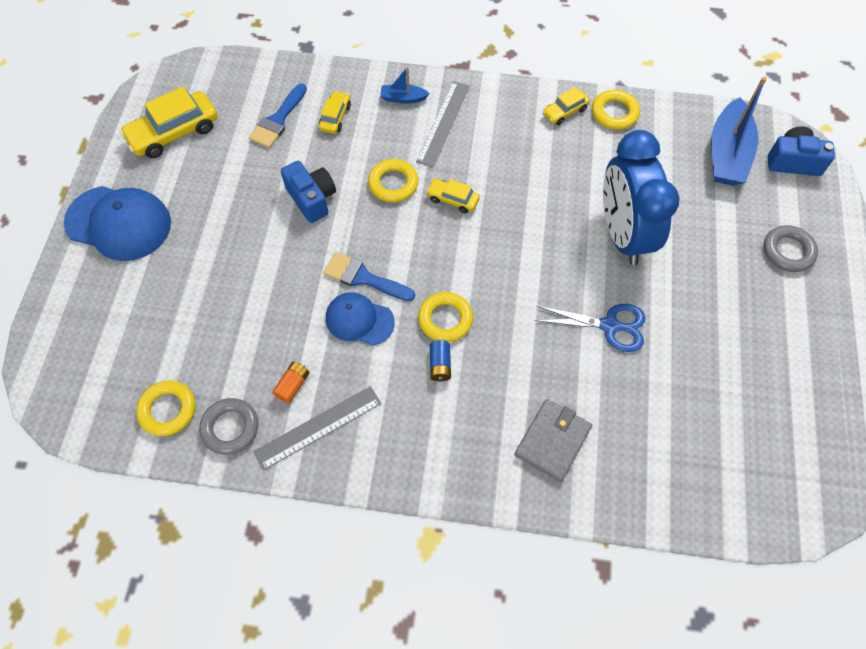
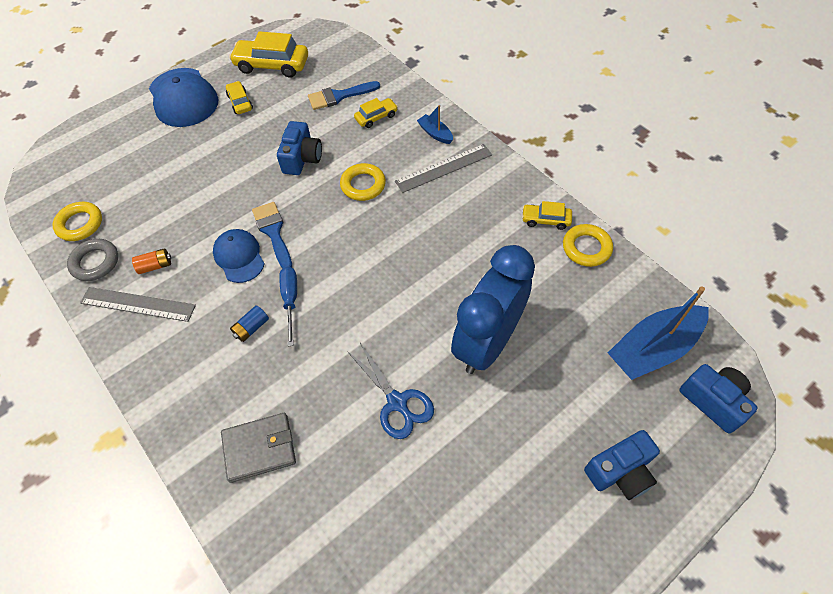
camera: 45 degrees right, 5 degrees down
(445, 319) = (290, 300): yellow ring -> blue screwdriver
(452, 199) = (390, 224): yellow car -> yellow car (240, 102)
(788, 251) = (620, 471): grey ring -> blue camera

